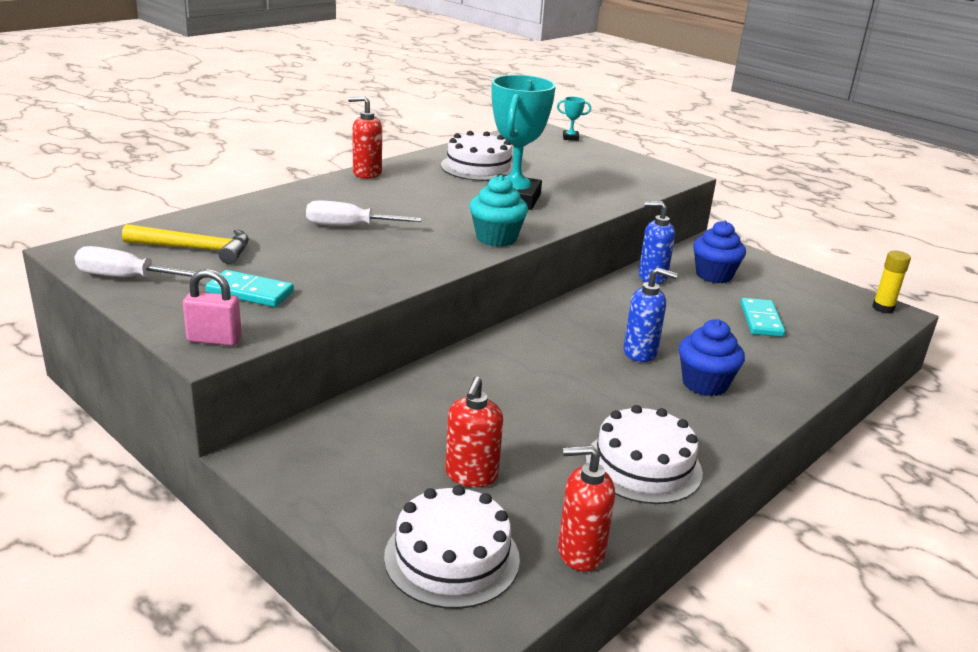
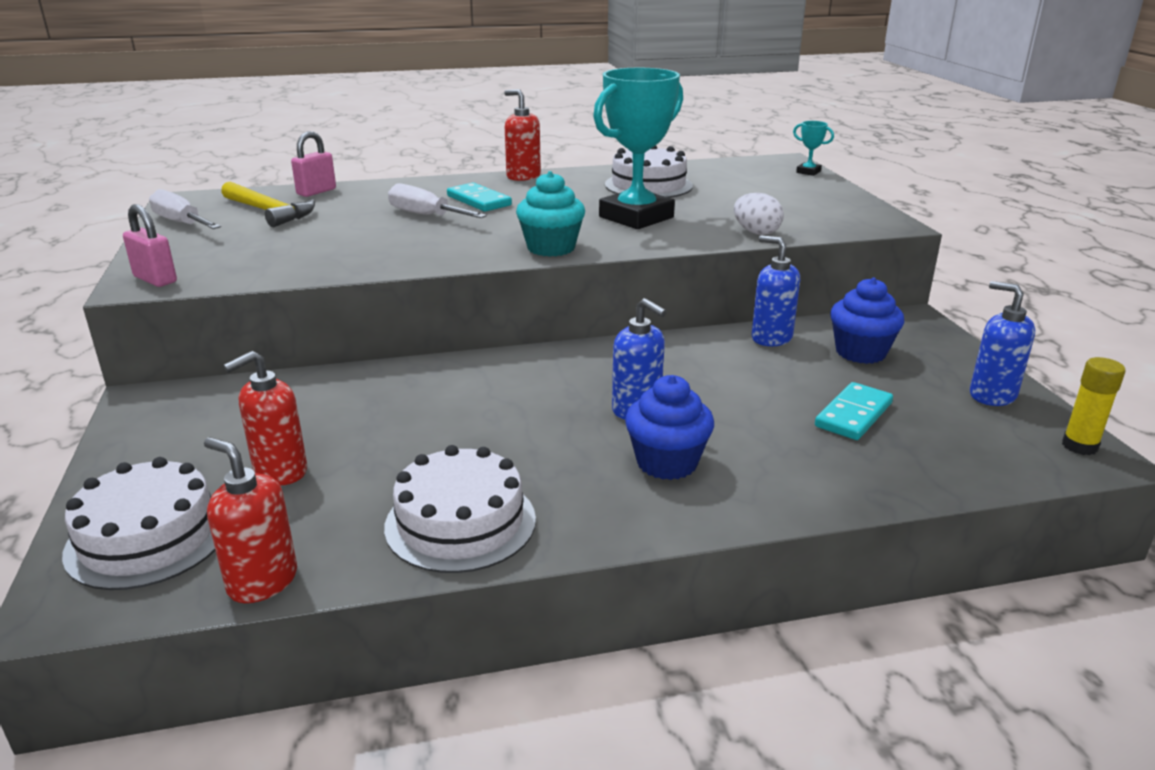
camera: 35 degrees right, 0 degrees up
(204, 219) = (316, 192): none -> pink padlock
(250, 292) = (248, 251): turquoise domino -> turquoise domino (478, 201)
(611, 198) = (756, 232): none -> white egg
(811, 287) = (992, 395): none -> blue soap dispenser

